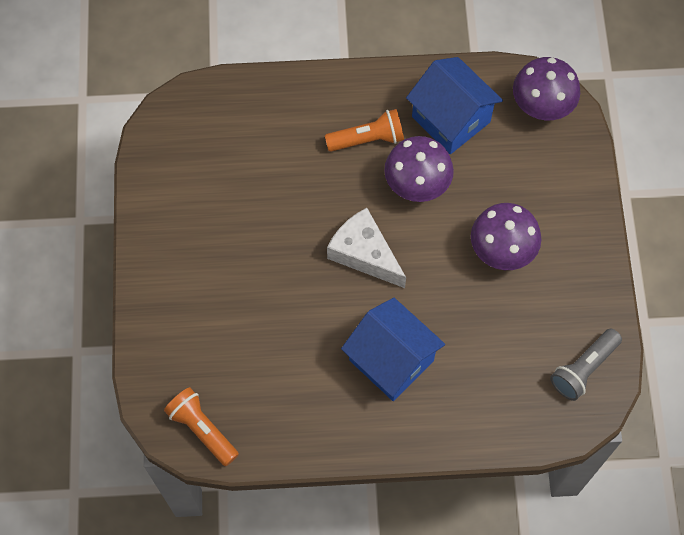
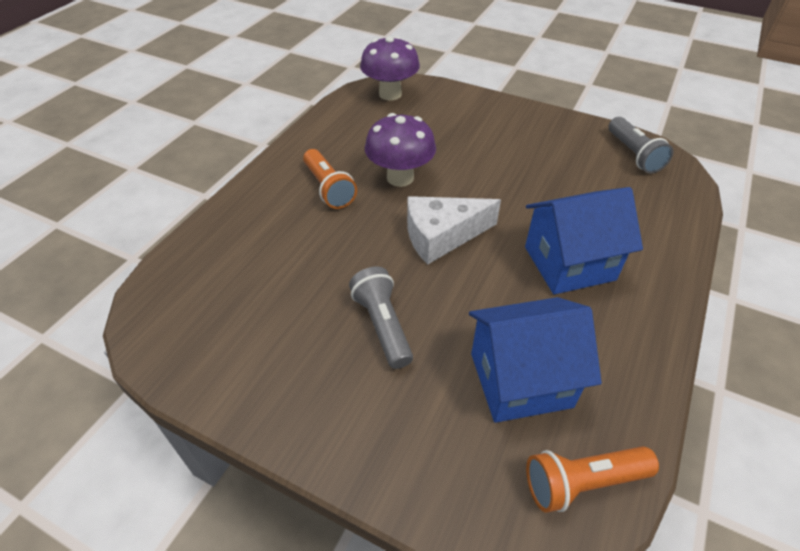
camera: 60 degrees left, 20 degrees down
(251, 258) = (382, 325): none -> grey flashlight
(367, 139) = (328, 188): orange flashlight -> orange flashlight turned 135 degrees clockwise
(451, 119) = (357, 137): blue house -> blue house (520, 380)
(501, 251) = (499, 156): purple mushroom -> none

